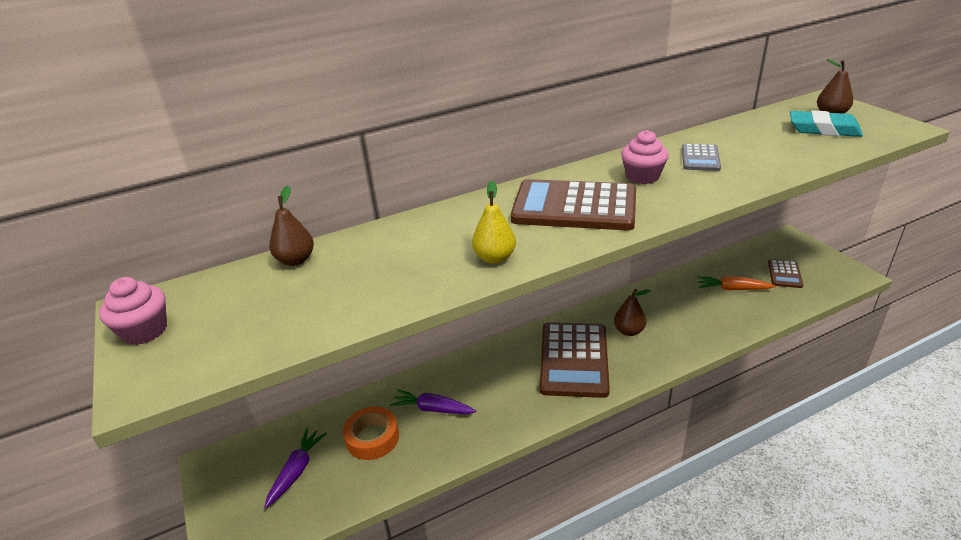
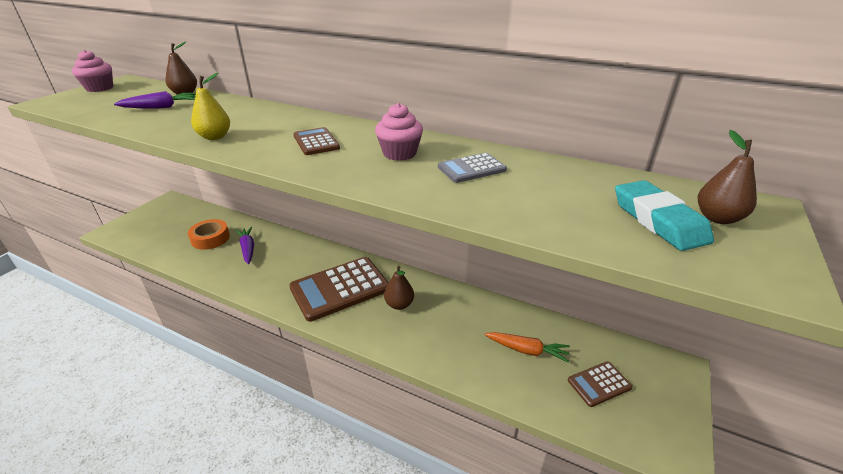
camera: 50 degrees right, 0 degrees up
(296, 471) = (173, 226): purple carrot -> purple carrot (161, 107)
(574, 206) = (316, 142): brown calculator -> brown calculator, size x0.49
(733, 289) = (526, 350): orange carrot -> orange carrot turned 135 degrees clockwise

